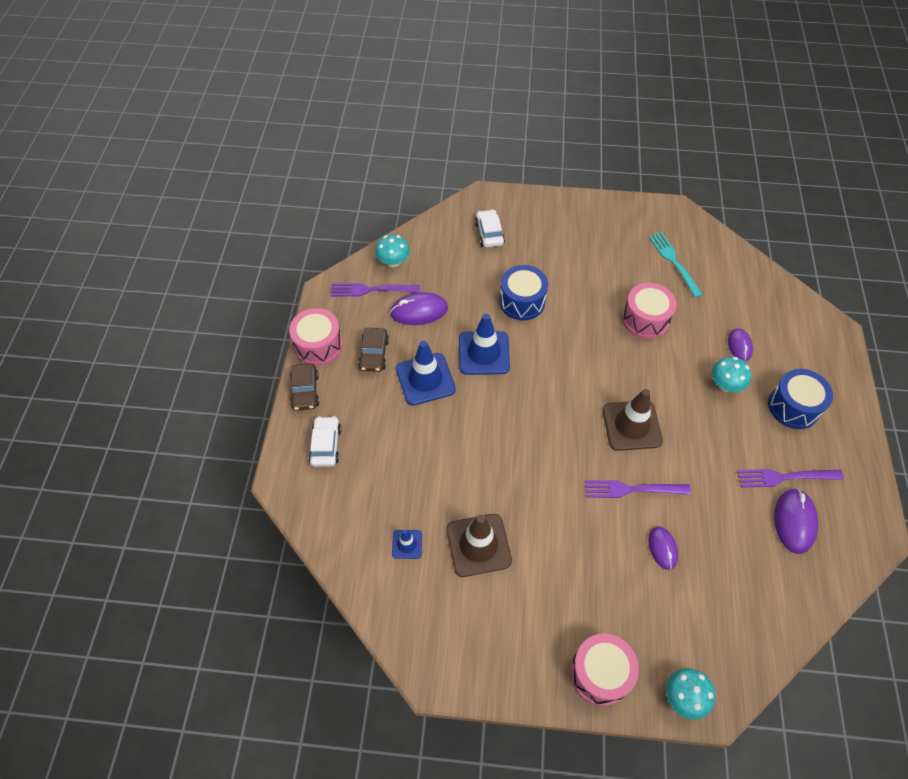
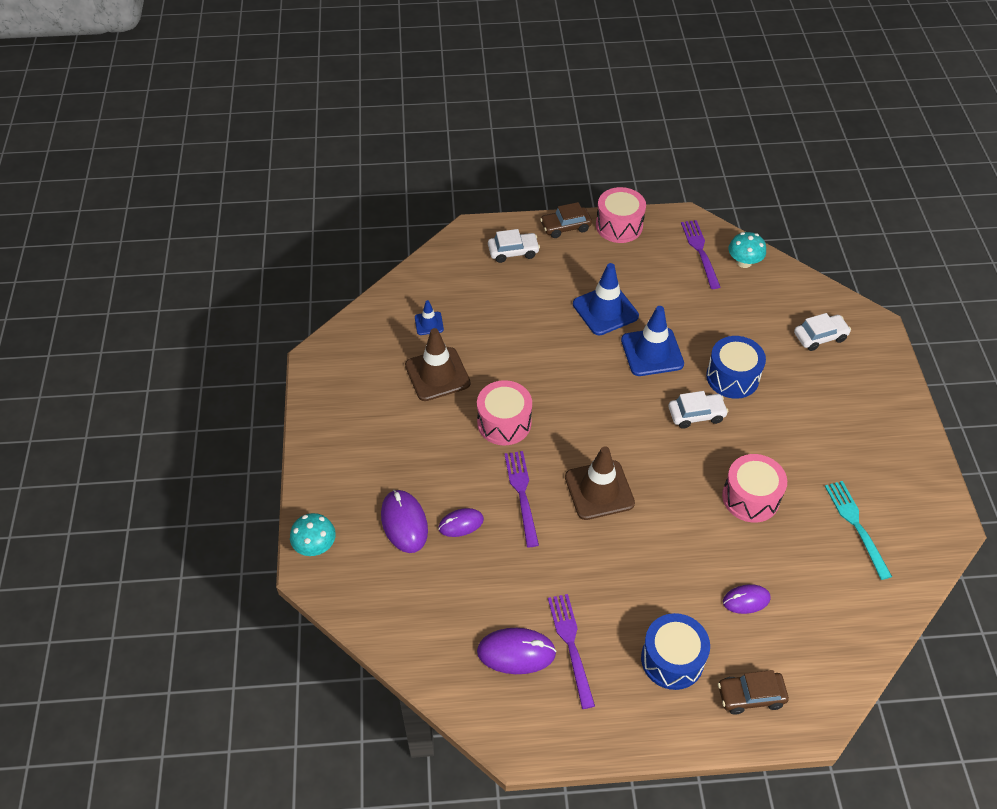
camera: 80 degrees right, 5 degrees down
(374, 354) = (622, 267): brown car -> brown car (750, 696)
(419, 311) = (687, 292): purple mouse -> purple mouse (404, 523)
(558, 336) = (696, 414): none -> white car
(600, 673) = (330, 477): pink drum -> pink drum (504, 423)
(673, 262) = (856, 525): turquoise fork -> turquoise fork turned 75 degrees counterclockwise
(725, 385) = (682, 584): turquoise mushroom -> none

